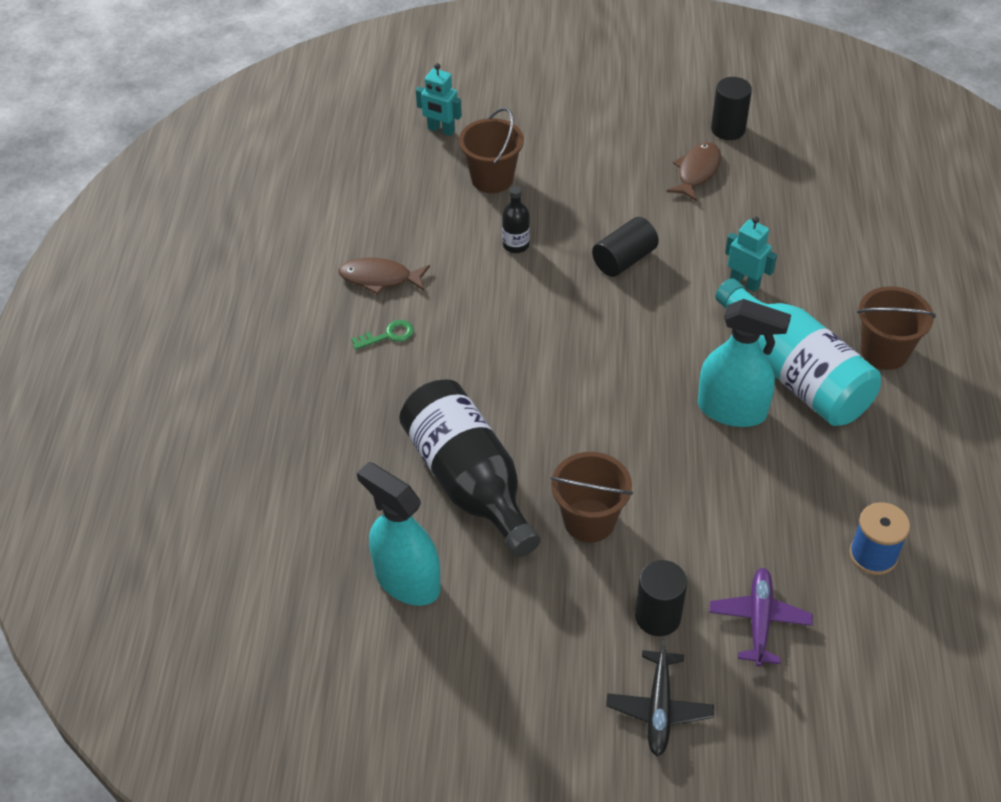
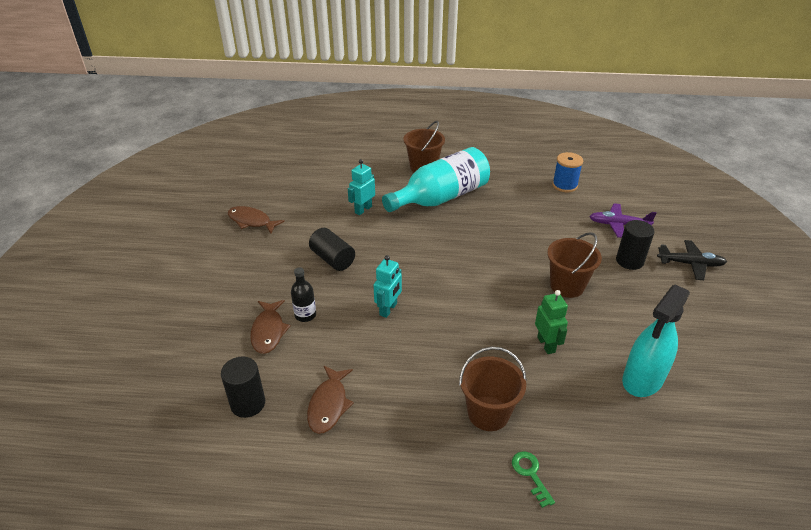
camera: 90 degrees left, 10 degrees down
(388, 335) = (399, 397): green key -> green key (530, 474)
(441, 130) = (140, 363): turquoise robot -> turquoise robot (388, 309)
(469, 481) = (546, 344): black bottle -> green robot
(487, 217) = (268, 331): none -> brown fish
(492, 179) = (221, 328): brown bucket -> brown bucket (488, 413)
(728, 129) = (213, 205): black cylinder -> black cylinder (248, 403)
(732, 410) = (469, 222): turquoise spray bottle -> none

